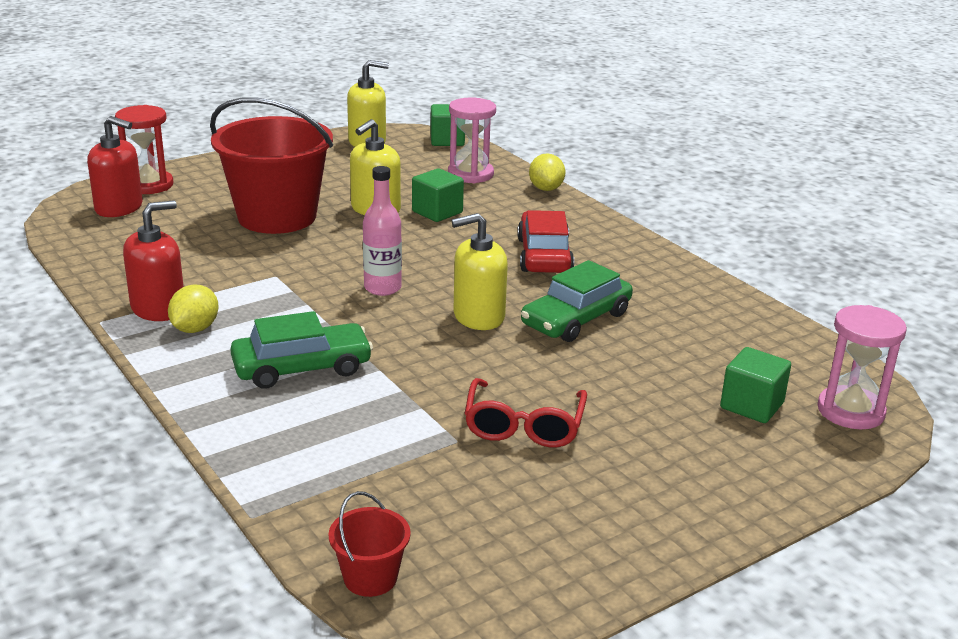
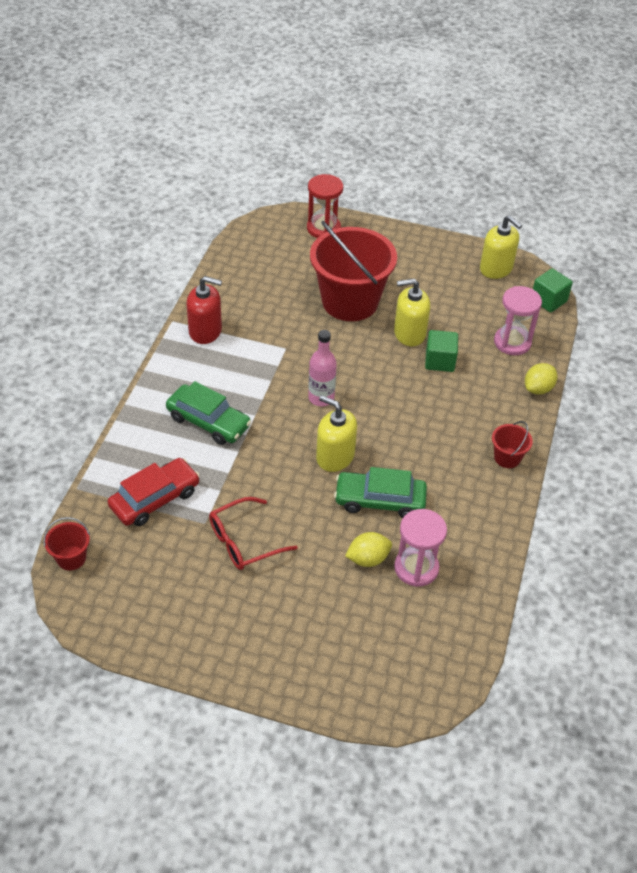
camera: 50 degrees right, 20 degrees up
(119, 208) = (285, 239): red soap dispenser -> none
(195, 329) = (201, 358): yellow lemon -> yellow lemon (368, 559)
(544, 255) = (442, 442): red car -> red car (155, 499)
(610, 236) = (507, 457): none -> red bucket
(751, 405) = (366, 632): green cube -> none
(850, 411) = (410, 684): pink hourglass -> pink hourglass (416, 568)

